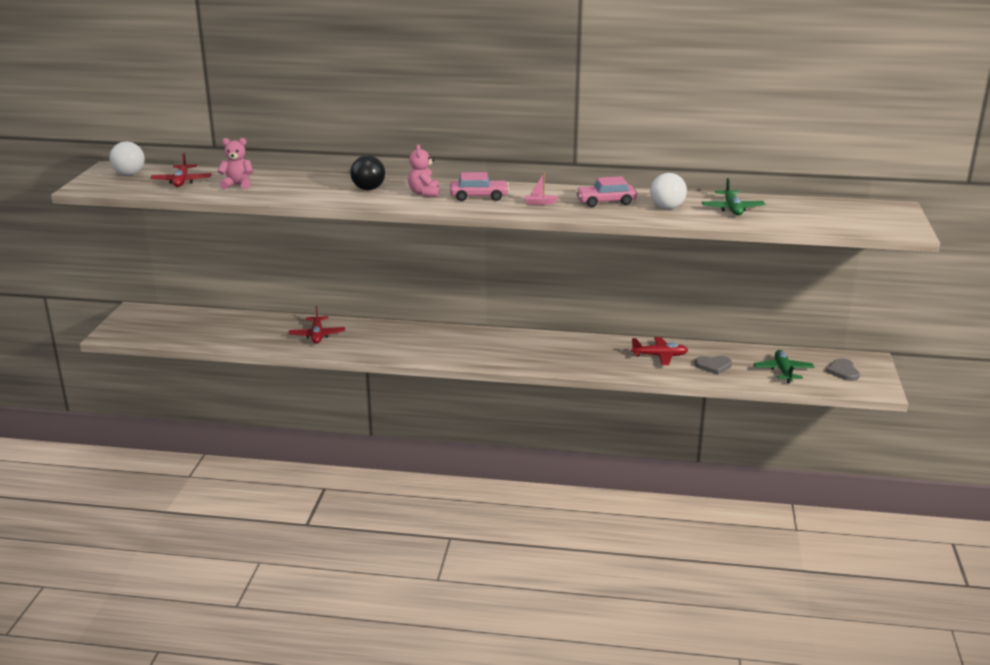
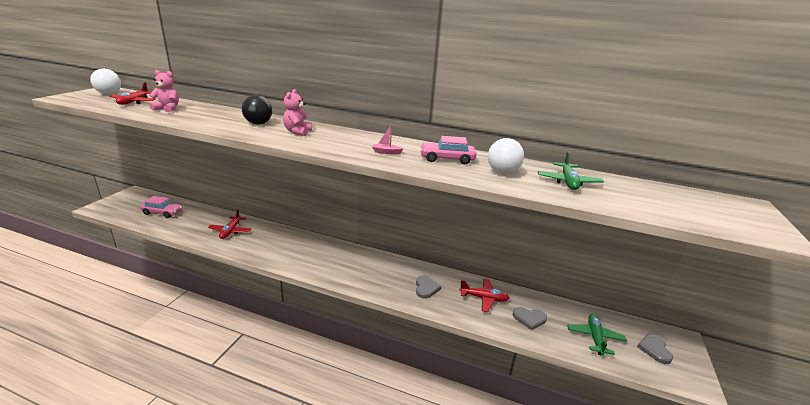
camera: 10 degrees right, 0 degrees up
(479, 196) = (339, 140): pink car -> pink car (162, 213)
(592, 356) = (426, 288): none -> grey heart

